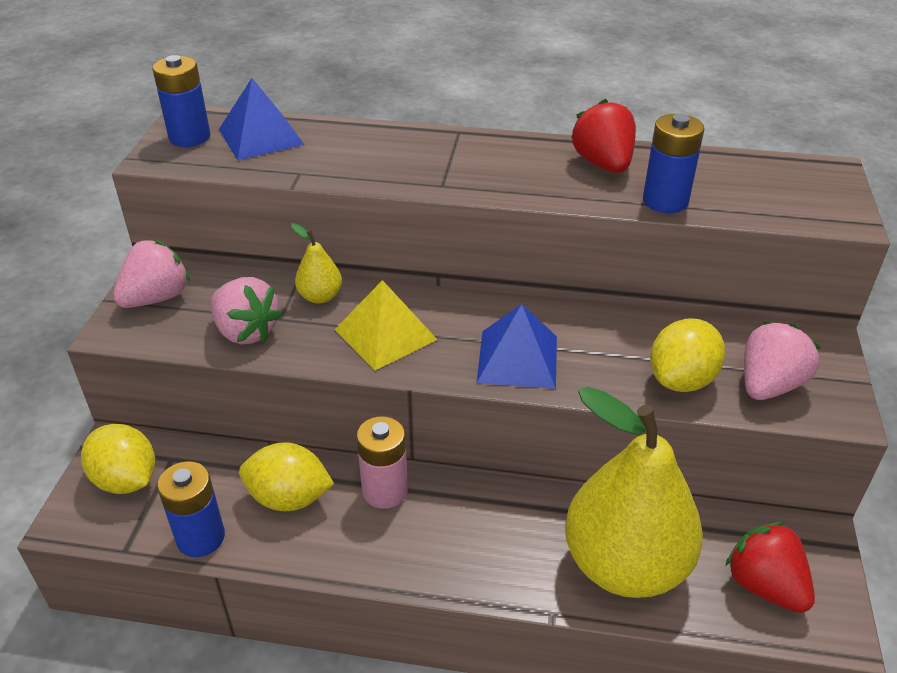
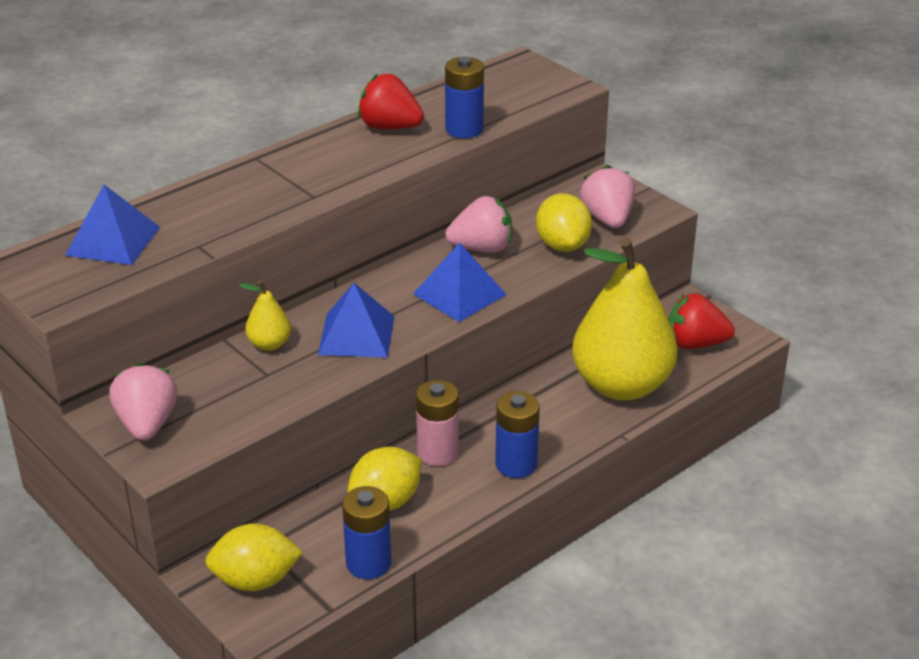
camera: 50 degrees left, 5 degrees down
(189, 137) = (53, 273): blue battery -> blue battery (516, 464)
(246, 332) = (259, 396): pink strawberry -> pink strawberry (482, 248)
(385, 334) = (356, 335): yellow pyramid -> blue pyramid

